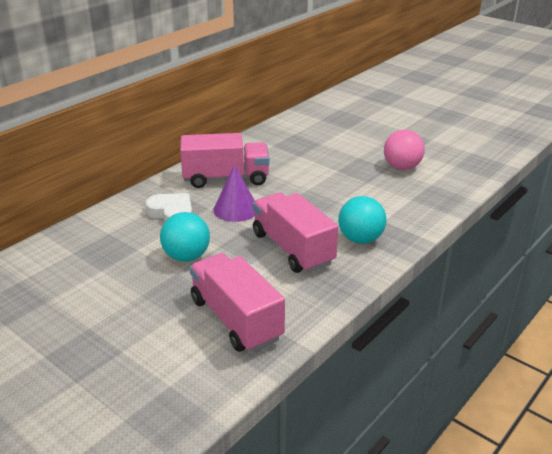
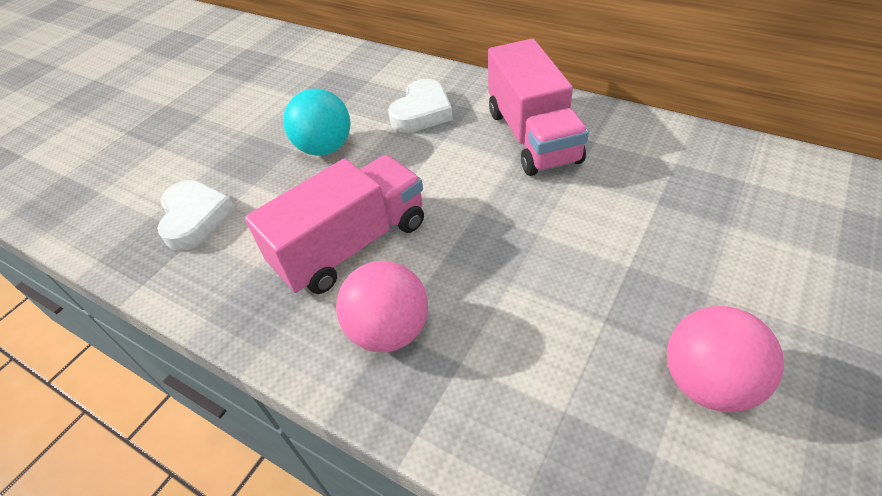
camera: 85 degrees right, 15 degrees up
(236, 209) = (447, 165): purple cone -> none
(236, 319) = (195, 218): pink truck -> white heart
(360, 239) = (389, 330): turquoise ball -> pink ball

